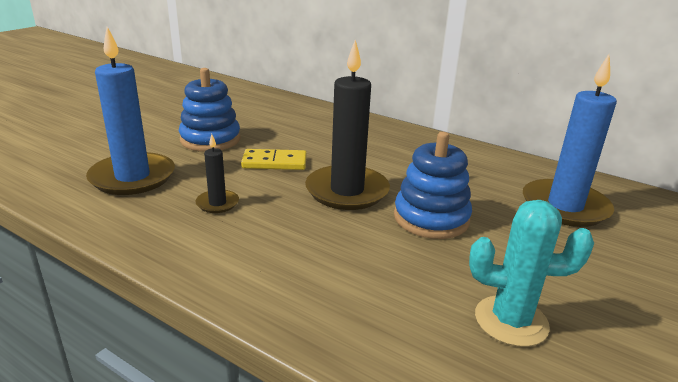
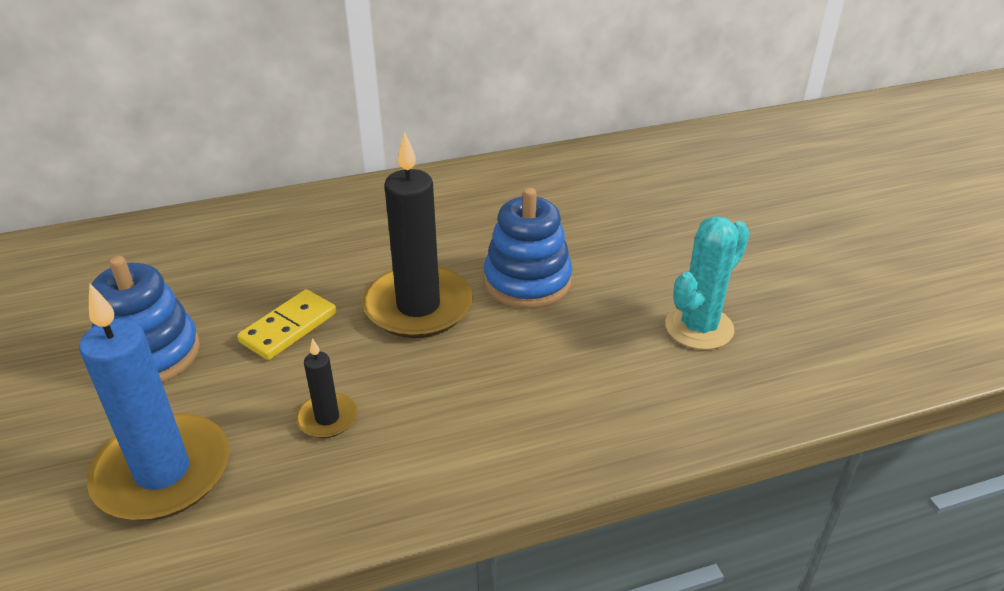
camera: 50 degrees left, 10 degrees up
(565, 206) = (592, 196): blue candle -> none

